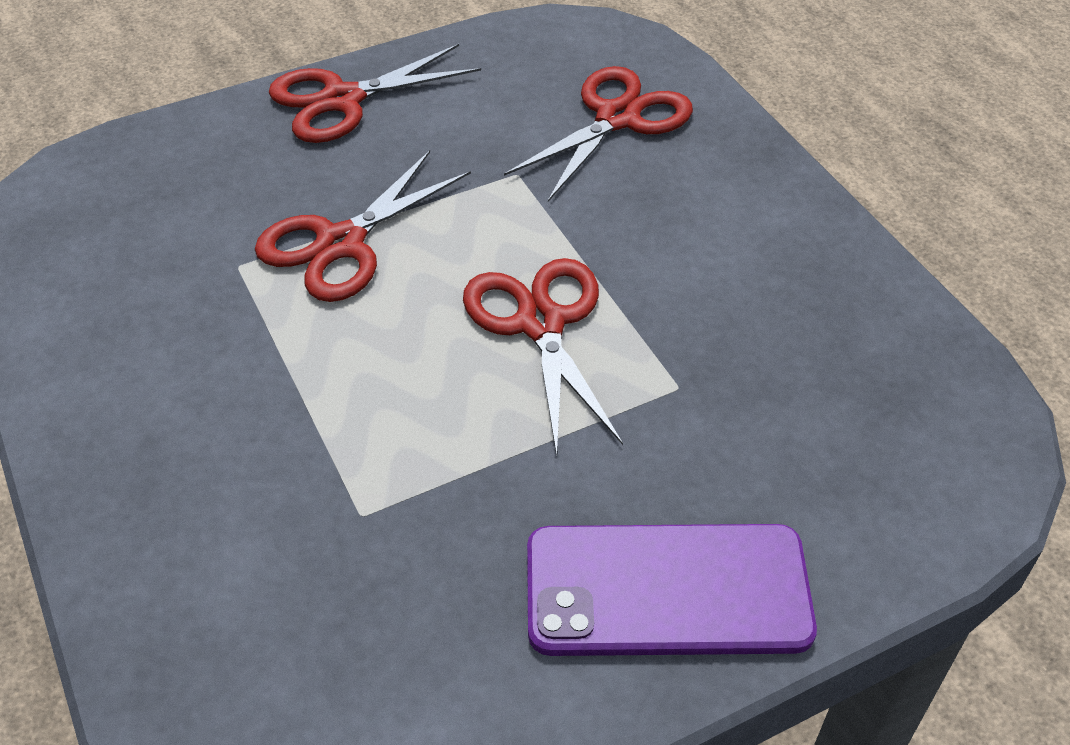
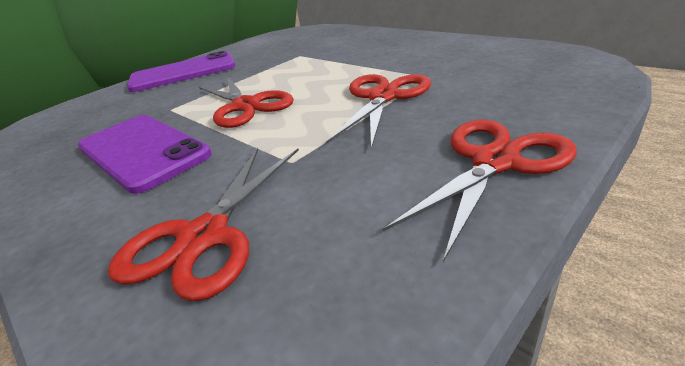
camera: 165 degrees right, 15 degrees down
(704, 271) = (142, 151): none -> purple phone

